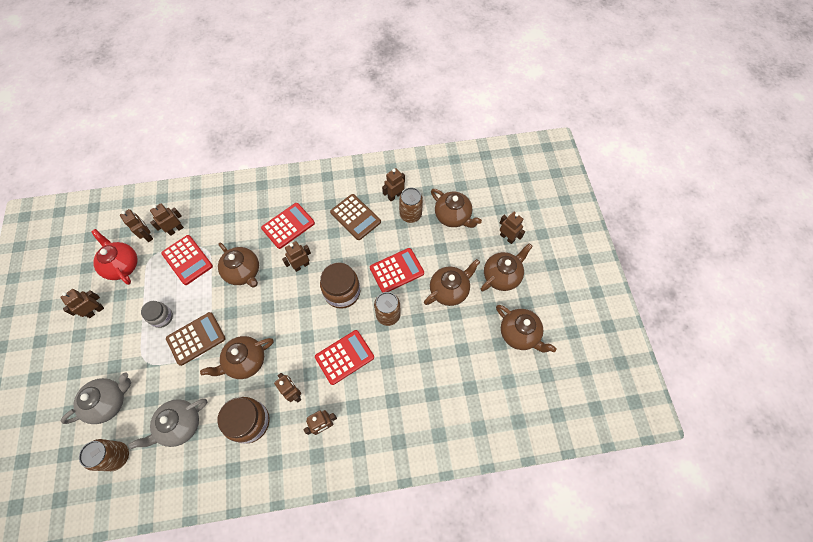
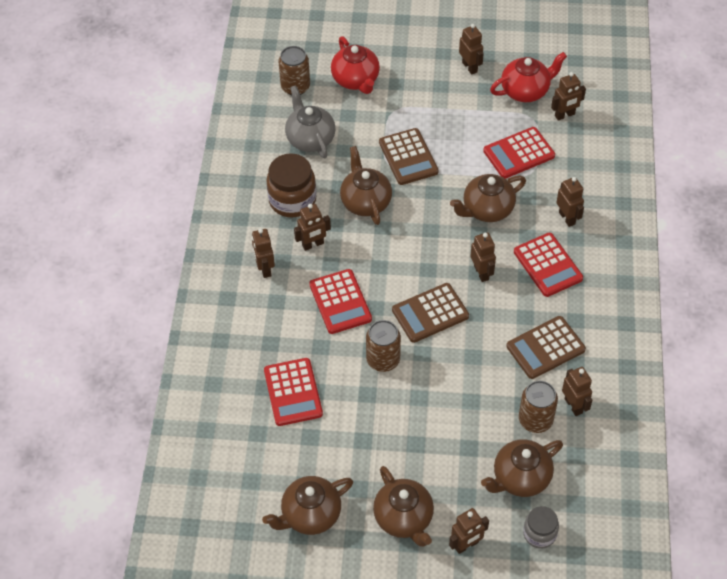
camera: 105 degrees right, 10 degrees down
(109, 402) = (356, 80): grey teapot -> red teapot
(162, 317) = (445, 126): grey jar -> grey jar (539, 534)
(175, 229) = (567, 143): brown robot -> brown robot (567, 218)
(342, 292) = (430, 313): brown jar -> brown calculator
(397, 271) = (446, 383): red calculator -> red calculator (293, 392)
(449, 290) = (399, 443): brown teapot -> none

